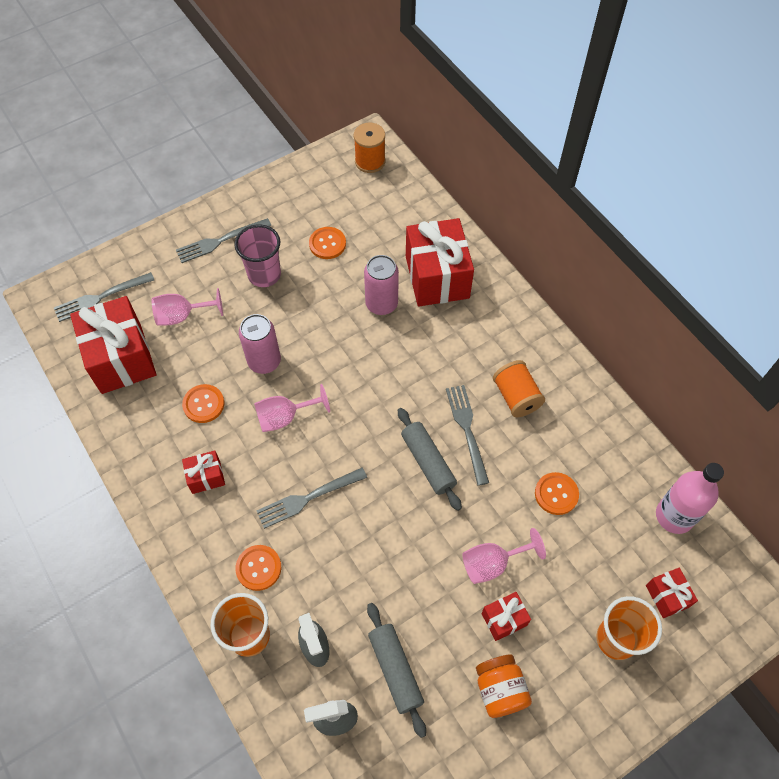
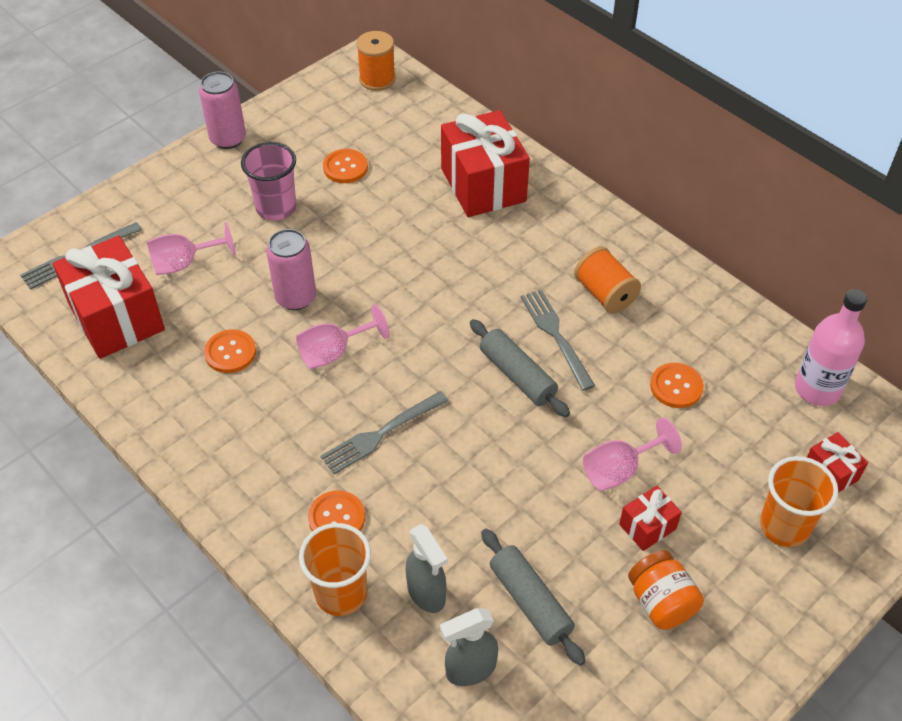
camera: 10 degrees left, 10 degrees down
(206, 477) = (250, 429): red gift -> none
(220, 241) = (215, 180): grey fork -> none
(381, 304) = (424, 220): pink can -> pink can (228, 139)

